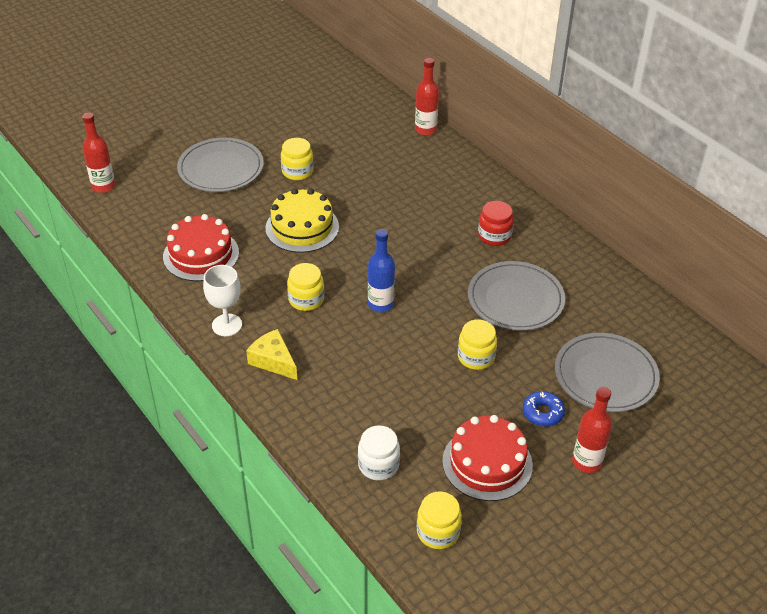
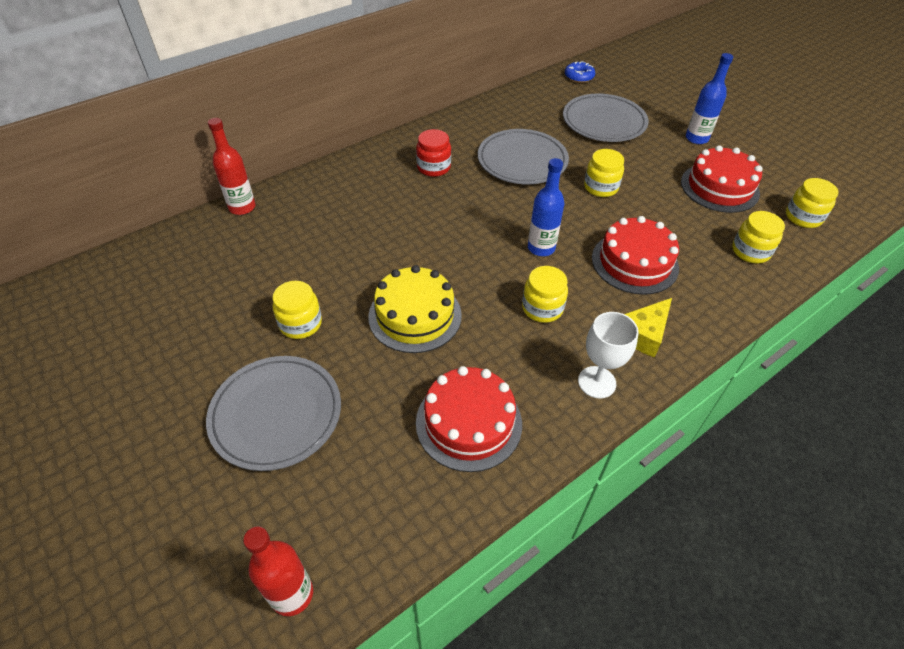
camera: 90 degrees left, 5 degrees up
(361, 368) = (634, 262): none -> red cake
(378, 465) = (750, 251): white jar -> yellow jar
(543, 413) = (654, 155): blue donut -> blue donut (579, 76)
(586, 462) = (696, 138): red bottle -> blue bottle

